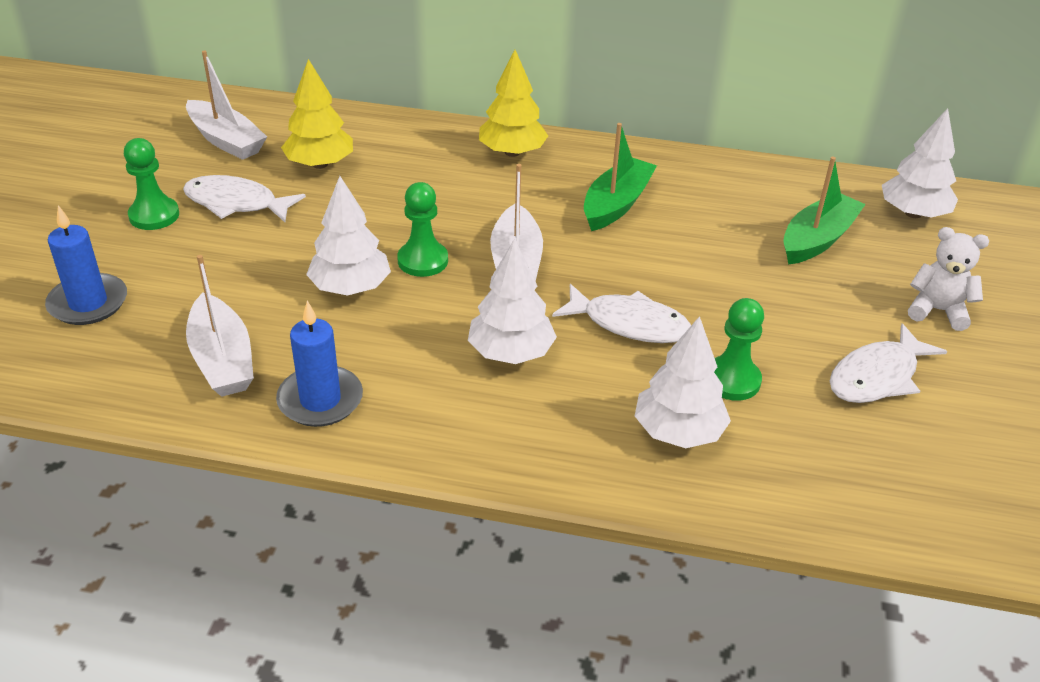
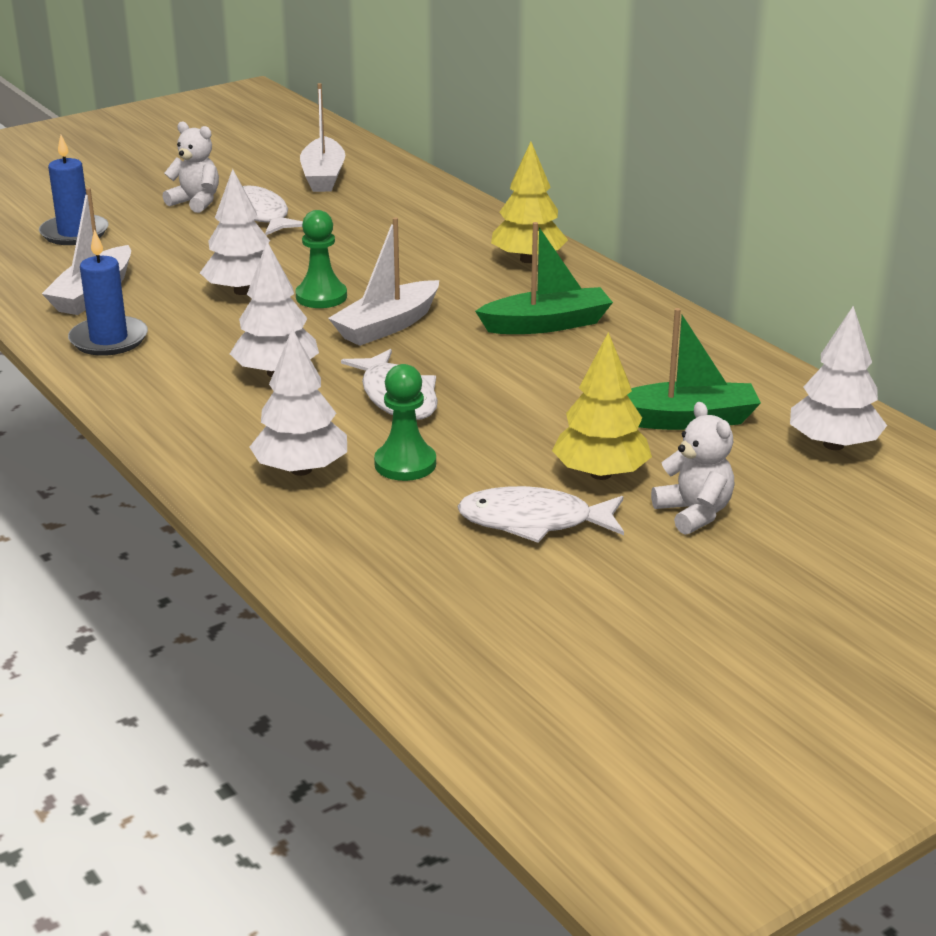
camera: 45 degrees right, 10 degrees down
(154, 215) = (196, 202): green pawn -> white teddy bear
(320, 164) = (362, 213): yellow tree -> yellow tree (600, 474)

